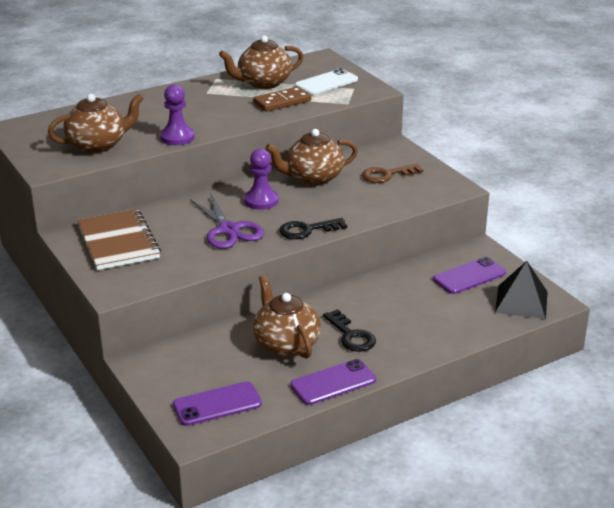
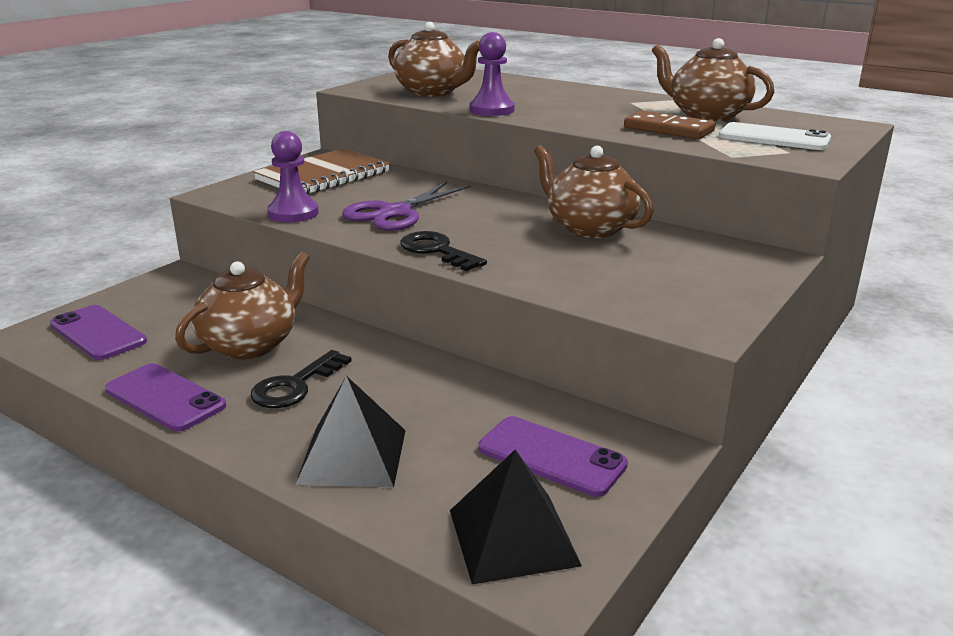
camera: 65 degrees right, 5 degrees down
(261, 201) = (488, 214): purple pawn -> purple pawn (293, 213)
(387, 175) = (667, 269): brown key -> none
(435, 329) = (352, 456): none -> black pyramid

